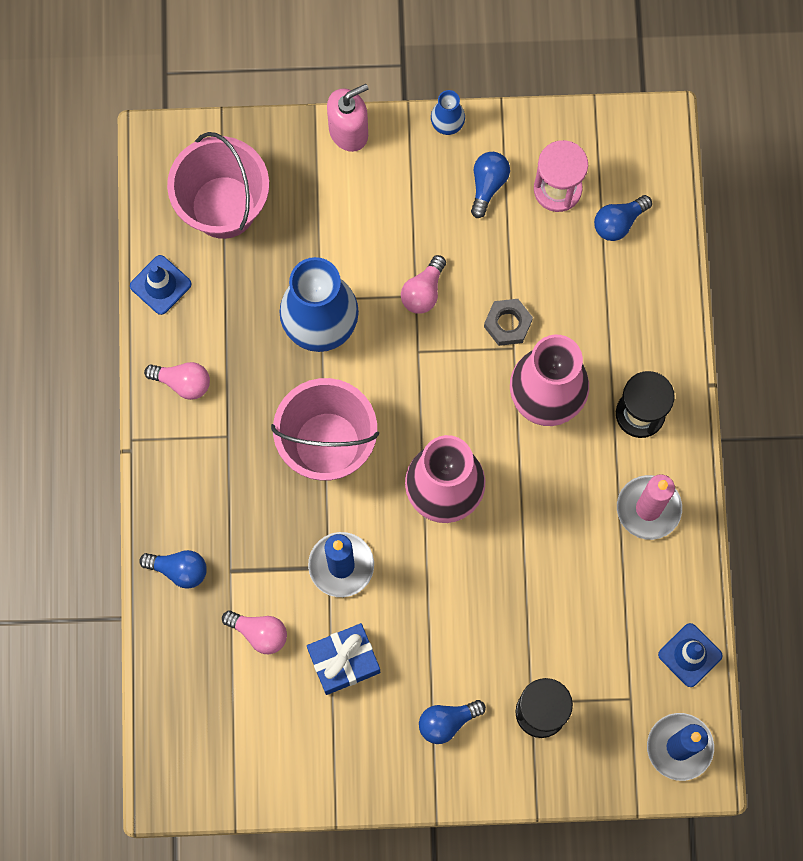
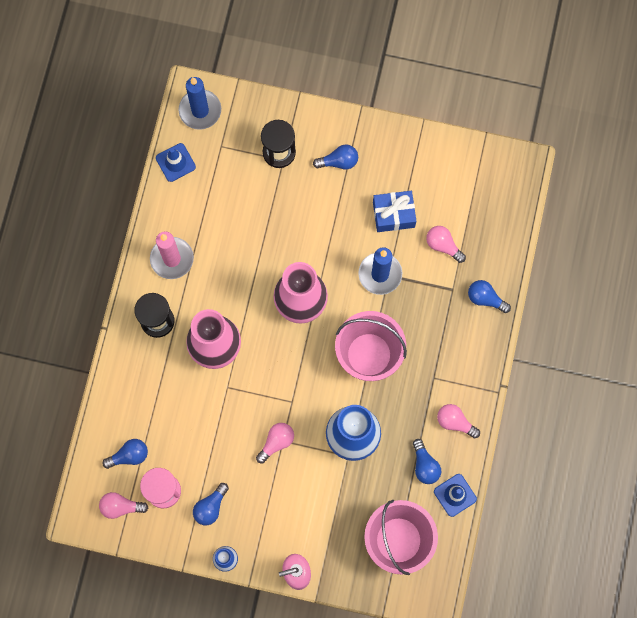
camera: 165 degrees left, 0 degrees up
(211, 313) = (425, 465): none -> blue light bulb
(508, 324) = (226, 404): grey nut -> none
(608, 154) = (121, 507): none -> pink light bulb

